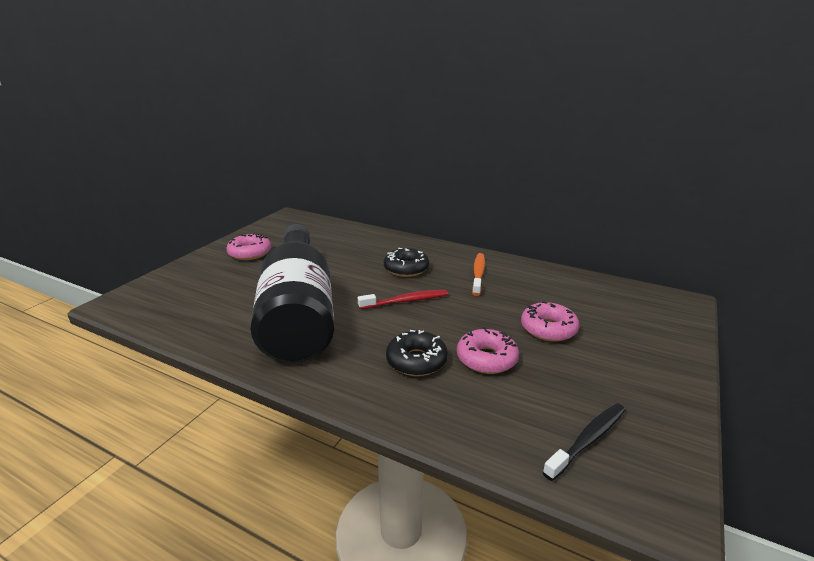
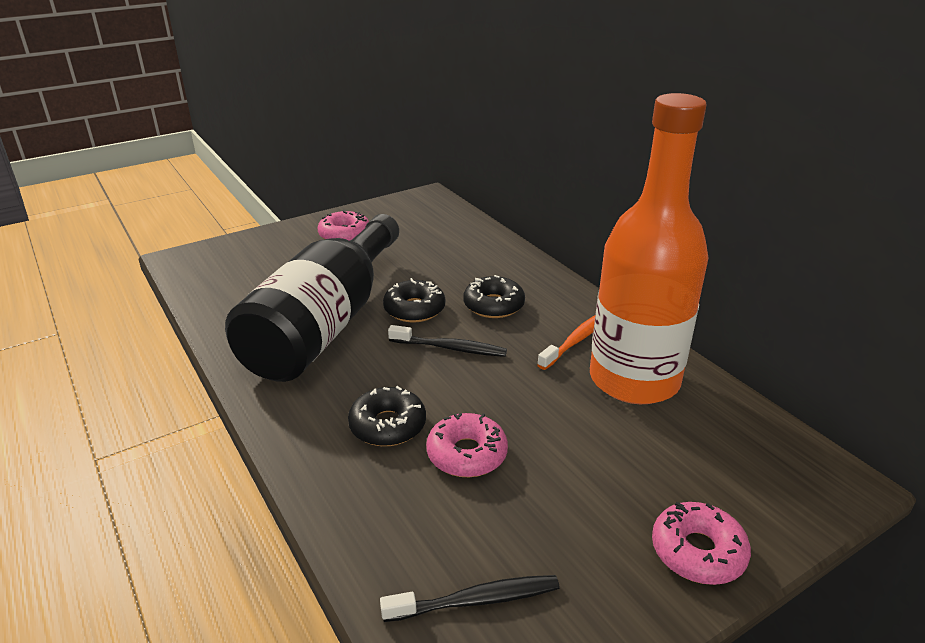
camera: 30 degrees right, 5 degrees up
(355, 285) = (414, 309): none -> black donut
(406, 301) = (450, 348): red toothbrush -> black toothbrush
(533, 285) = (634, 380): none -> orange bottle
(548, 329) = (586, 446): pink donut -> pink donut (698, 552)

